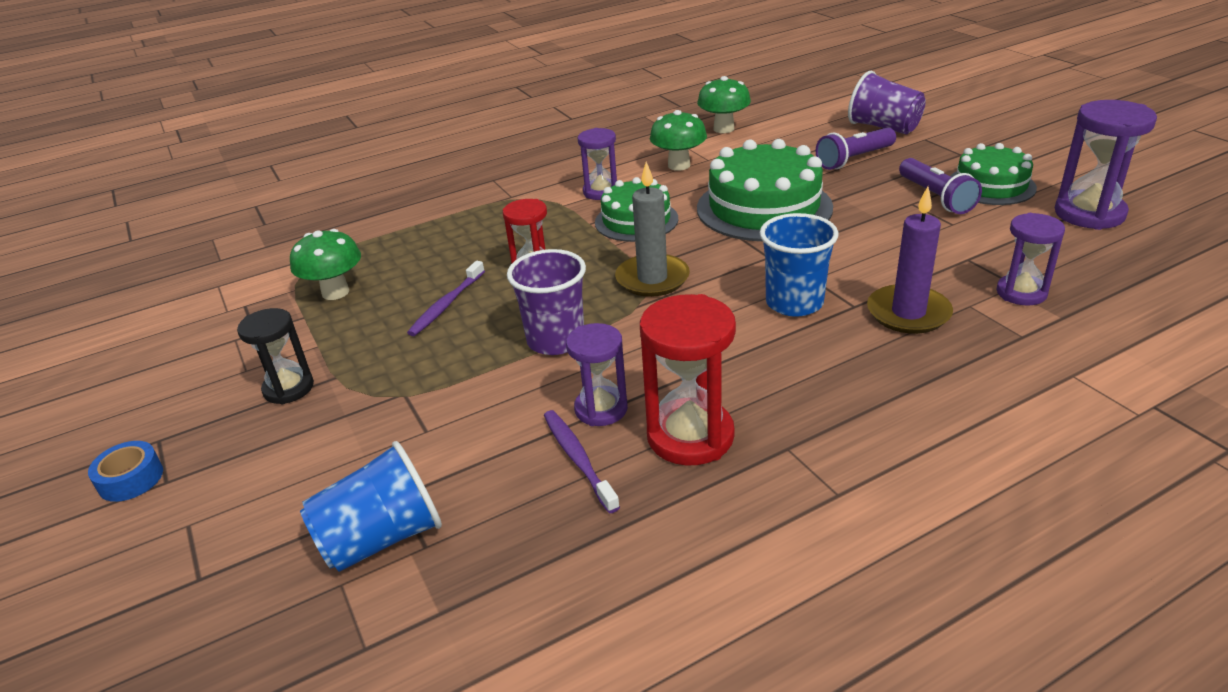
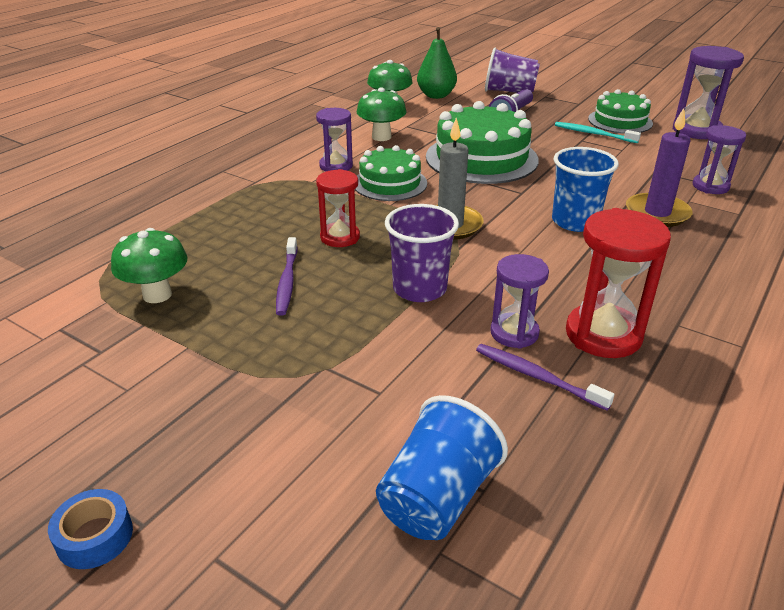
camera: 30 degrees left, 0 degrees up
(288, 388) = (197, 393): black hourglass -> none
(789, 122) = (436, 95): none -> green pear
(935, 197) = (593, 134): purple flashlight -> turquoise toothbrush

